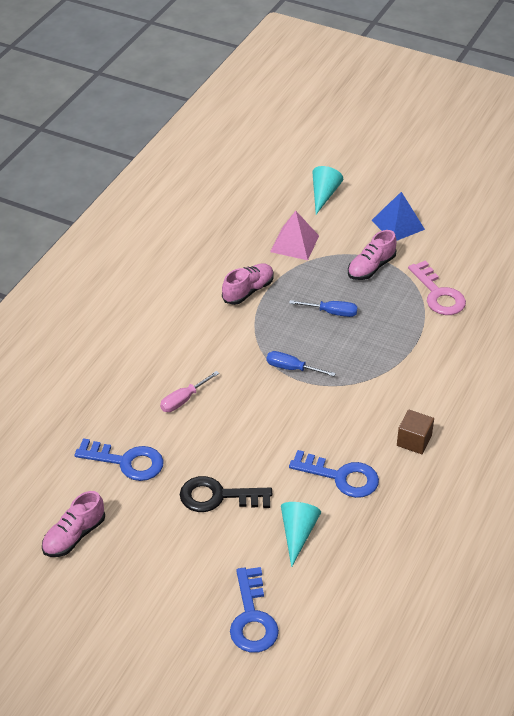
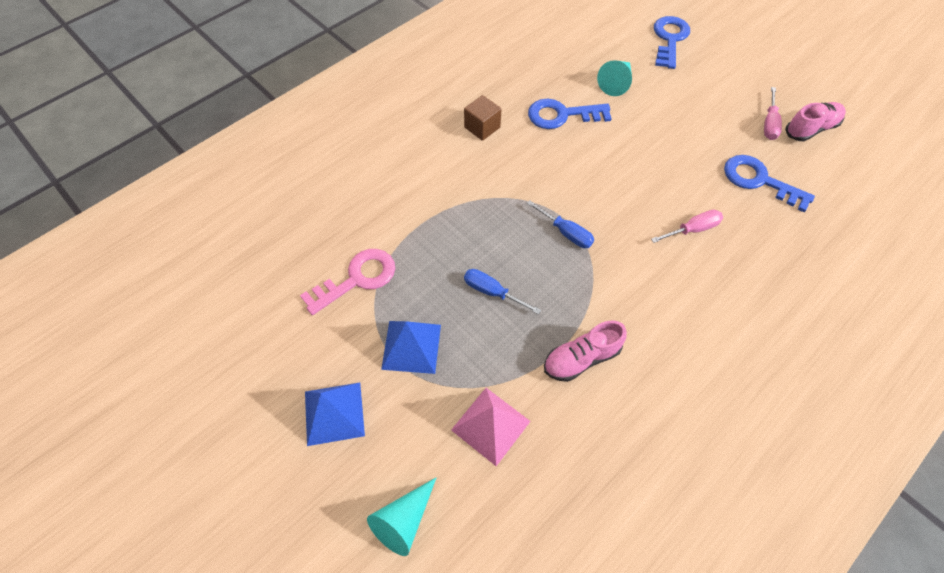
camera: 160 degrees left, 15 degrees up
(119, 530) = (769, 123): none -> pink screwdriver
(218, 496) = (676, 127): black key -> none
(341, 477) = (562, 115): blue key -> blue key turned 45 degrees counterclockwise
(371, 267) = (411, 346): pink shoe -> blue pyramid
(438, 294) = (357, 279): pink key -> pink key turned 60 degrees clockwise

